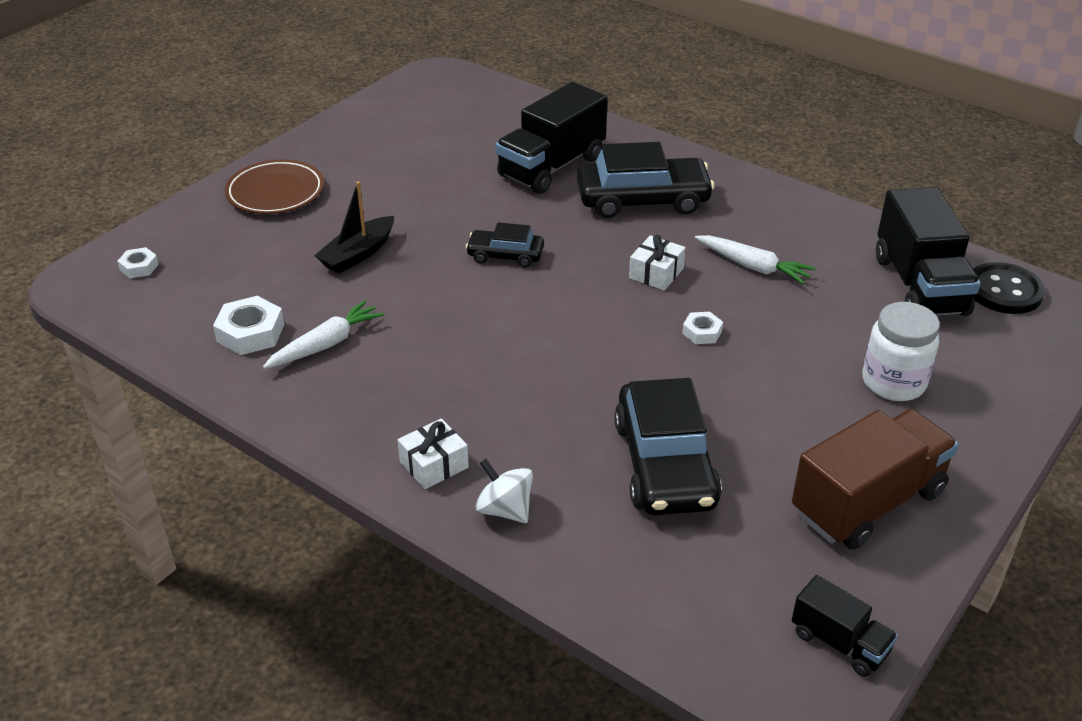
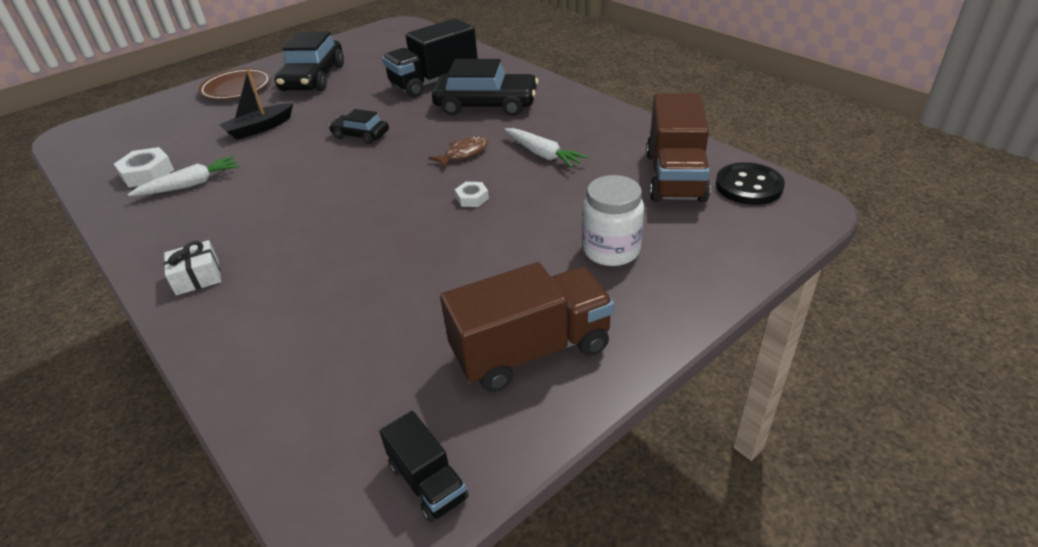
camera: 15 degrees right, 0 degrees up
(139, 267) = (113, 128): white nut -> none
(505, 509) = (223, 318): white spinning top -> none
(656, 273) = (463, 154): white gift -> brown fish
(665, 464) = (376, 296): black car -> black car (313, 78)
(919, 285) = (675, 177): black truck -> brown truck

